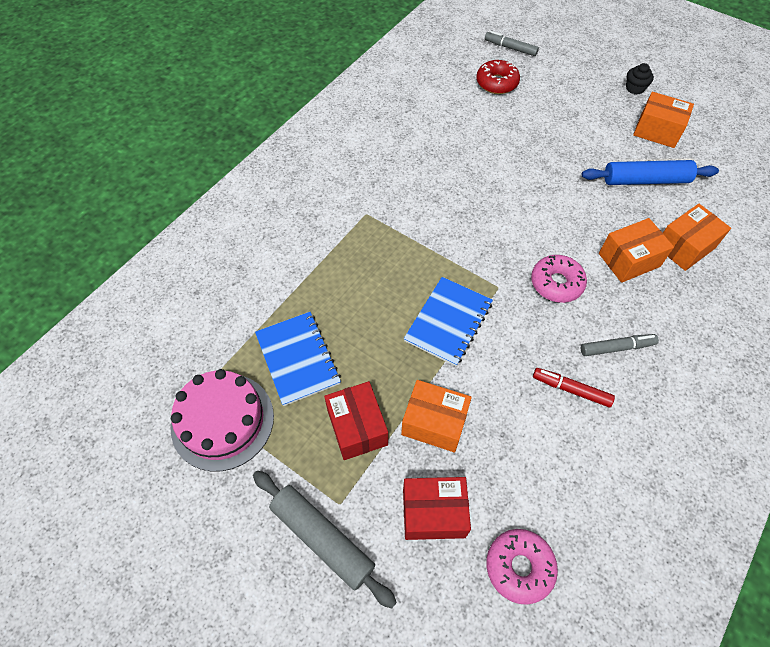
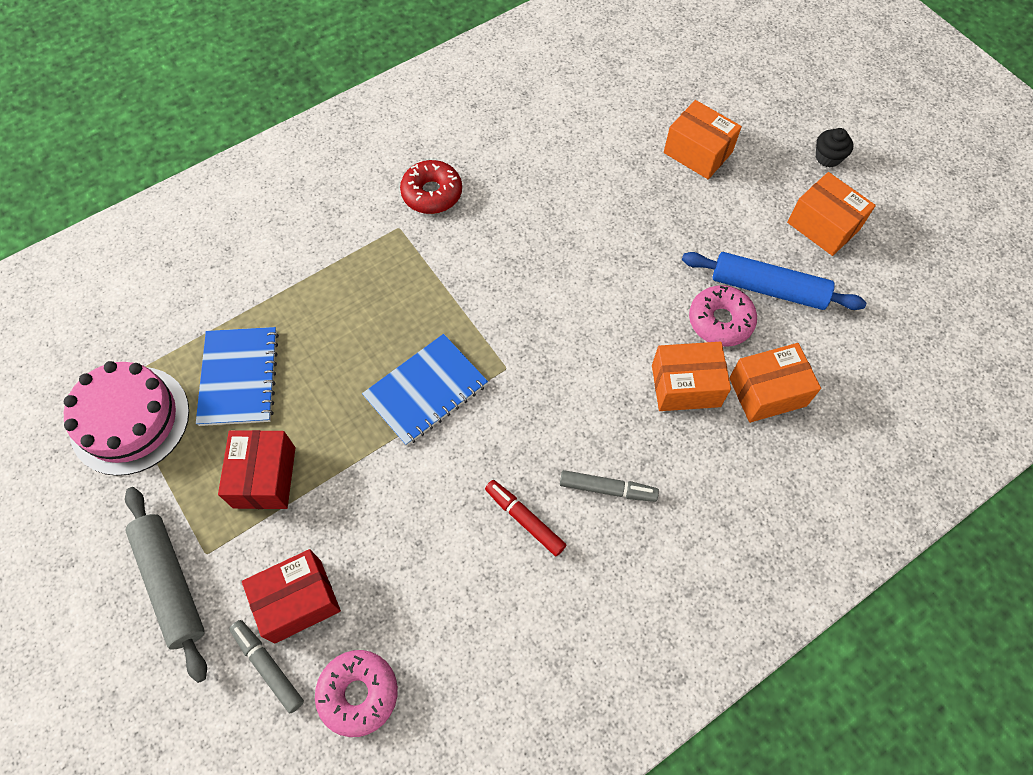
camera: 20 degrees right, 5 degrees up
(433, 513) = (298, 601): red box -> red box turned 45 degrees counterclockwise
(434, 423) = (349, 502): orange box -> orange box (697, 152)
(497, 83) = (647, 100): red donut -> red donut (432, 193)
(510, 48) = (691, 55): grey marker -> grey marker (268, 666)
(556, 283) = (578, 386): pink donut -> pink donut (720, 321)

